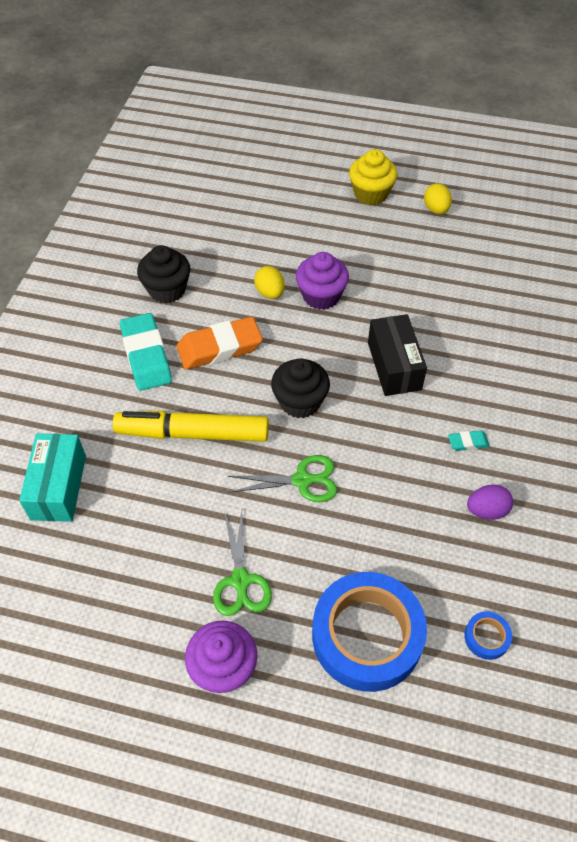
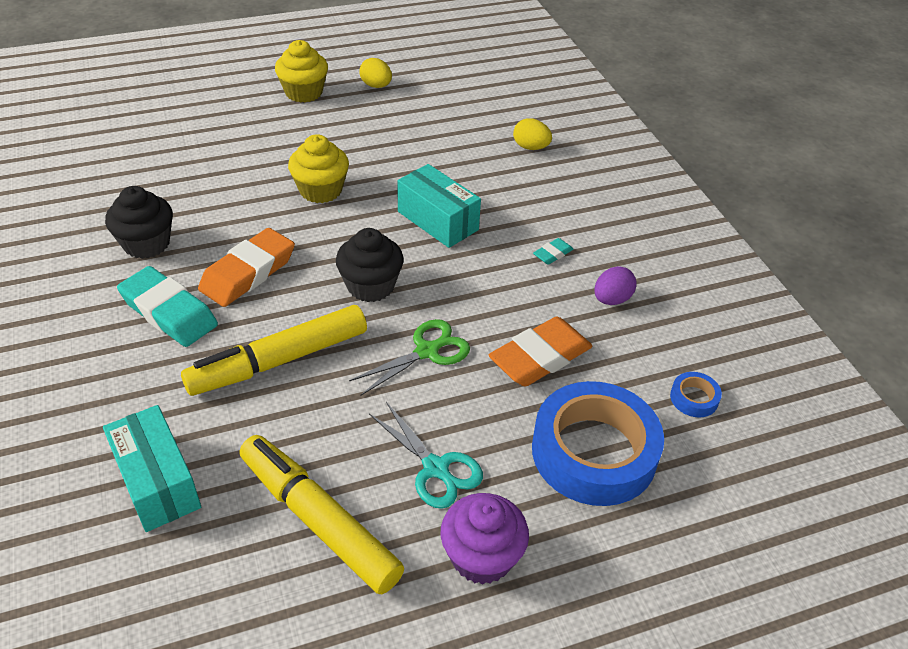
camera: 35 degrees left, 10 degrees down
(136, 574) = (318, 520): none -> yellow marker
(240, 581) = (436, 469): green scissors -> turquoise scissors
(270, 293) = (265, 206): yellow egg -> yellow egg (530, 147)
(321, 296) = (321, 190): purple cupcake -> yellow cupcake
(386, 532) = (540, 357): none -> orange eraser
(394, 366) = (437, 221): black box -> turquoise box

